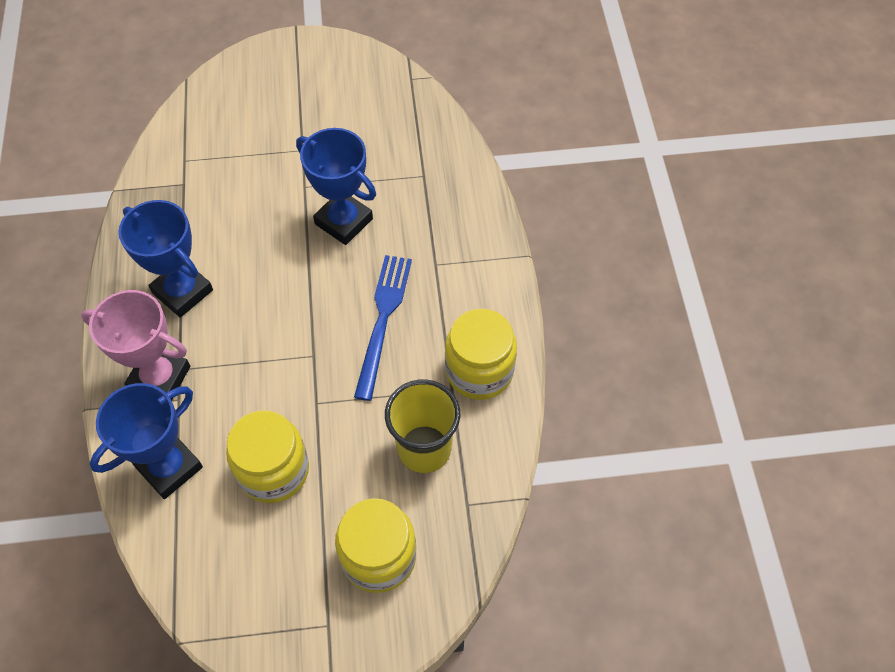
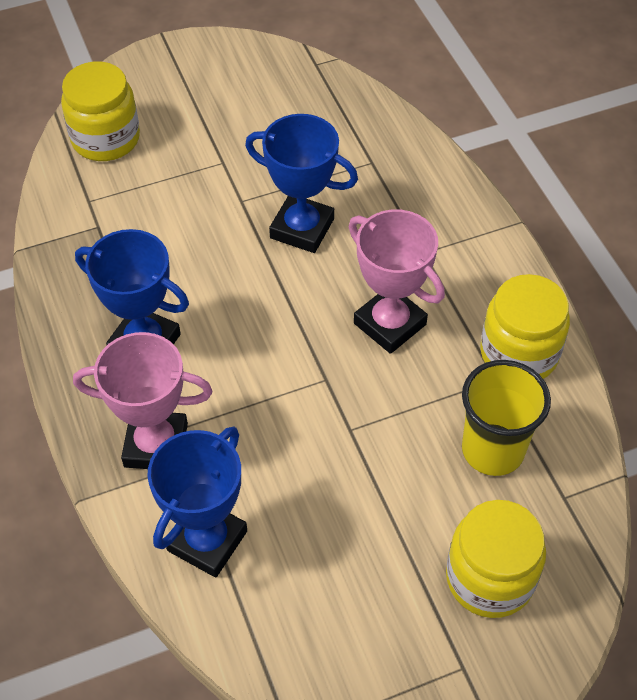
camera: 15 degrees left, 5 degrees down
(273, 470) = (331, 514): yellow jar -> yellow jar (105, 139)
(383, 320) = (390, 324): blue fork -> pink trophy

